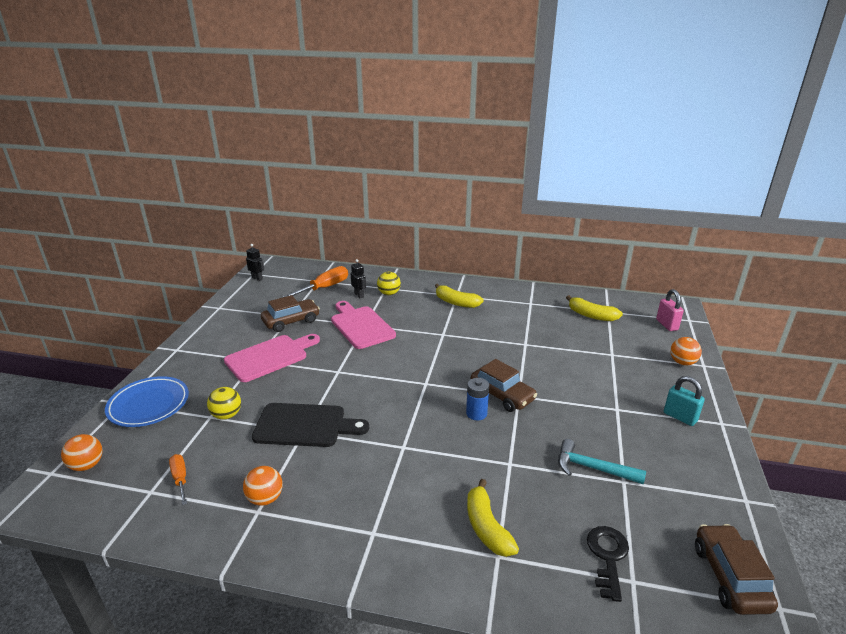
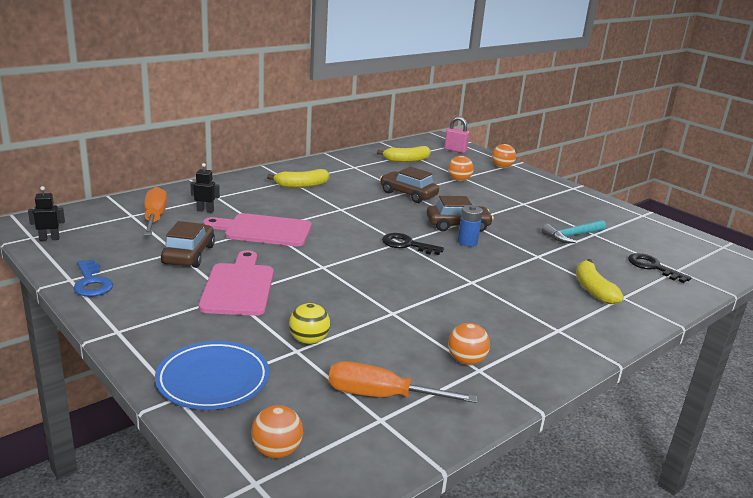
camera: 55 degrees left, 5 degrees down
(180, 479) = (382, 396): orange screwdriver -> orange screwdriver, size x1.74
(222, 314) = (92, 283): none -> blue key
(305, 425) = (385, 309): black cutting board -> none
(389, 293) = (230, 199): yellow ball -> none
(425, 388) = (407, 245): none -> black key
(486, 527) = (593, 289): yellow banana -> yellow banana turned 60 degrees clockwise
(601, 355) = (459, 180): none -> orange ball
(680, 417) = (554, 193): turquoise padlock -> none
(730, 577) = (694, 246): brown car -> brown car (408, 194)

